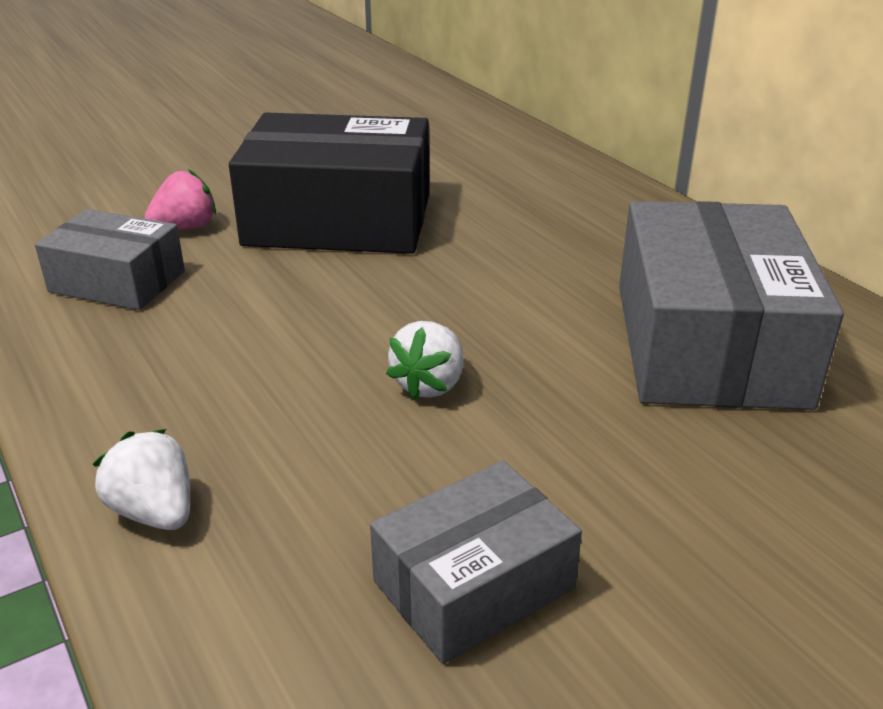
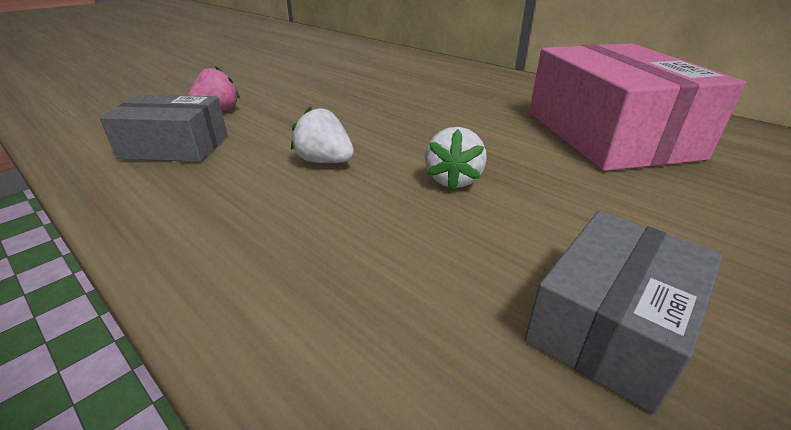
camera: 15 degrees left, 0 degrees up
(155, 512) = (278, 317): white strawberry -> white strawberry (325, 161)
(338, 220) = (324, 98): black box -> none
(708, 344) = (608, 134): grey box -> pink box

